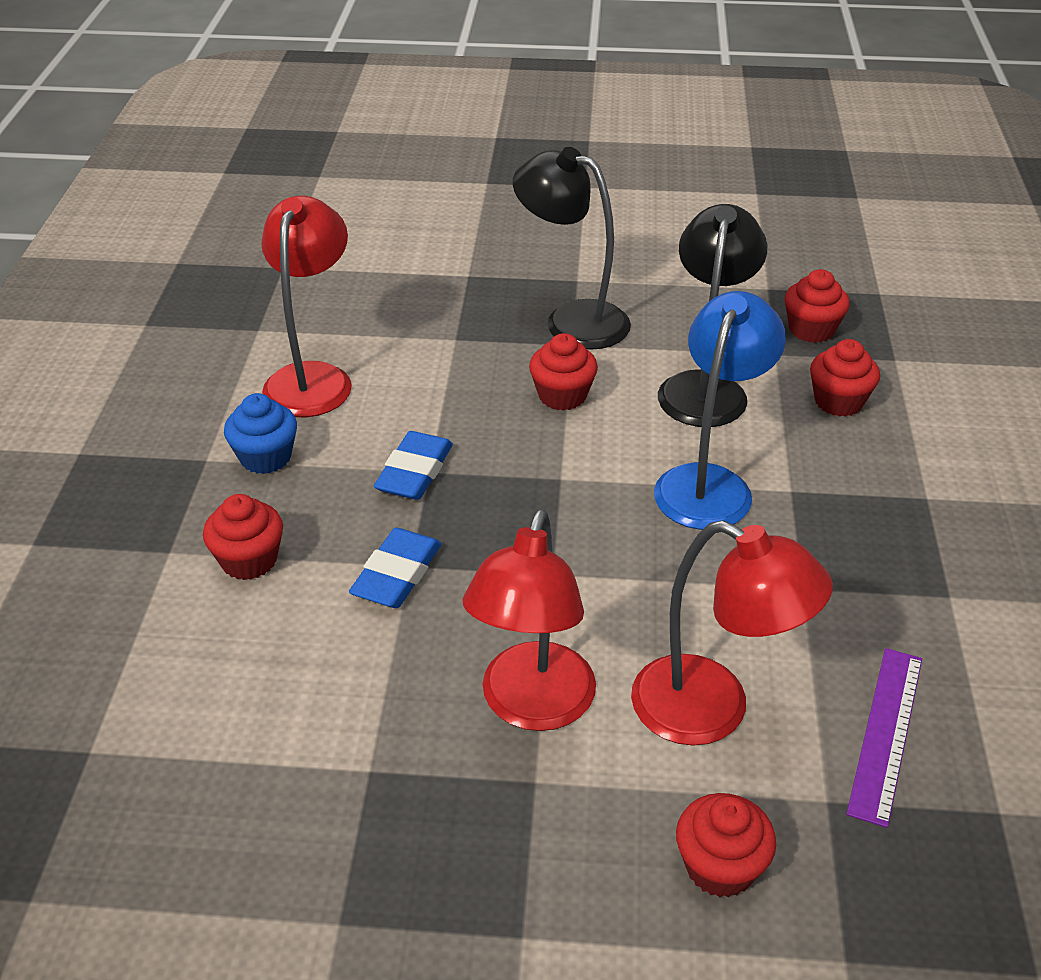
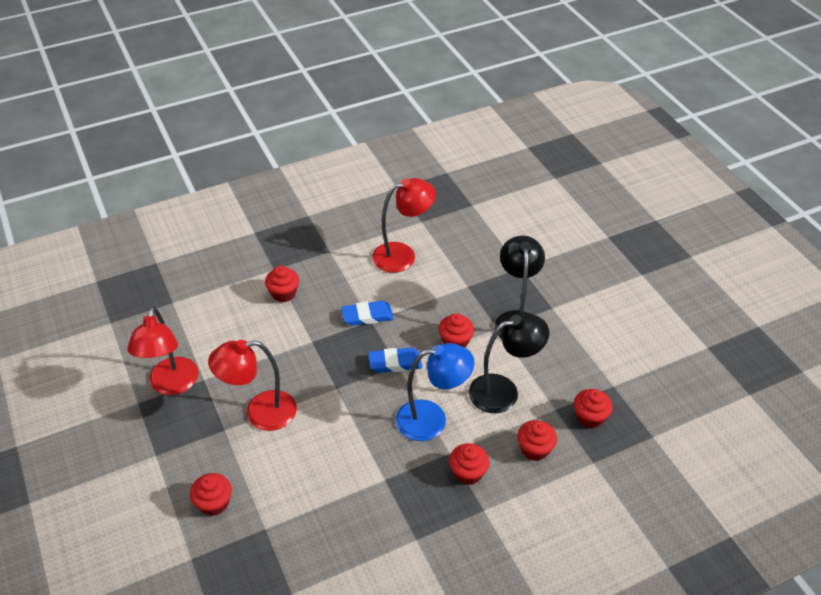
camera: 60 degrees right, 5 degrees up
(265, 457) = (343, 267): blue cupcake -> none
(397, 574) = (304, 339): blue eraser -> blue eraser (395, 363)
(712, 711) = (291, 472): red lamp -> red lamp (172, 385)
(844, 486) = (468, 473): none -> red cupcake
(886, 733) = (313, 538): purple ruler -> none

